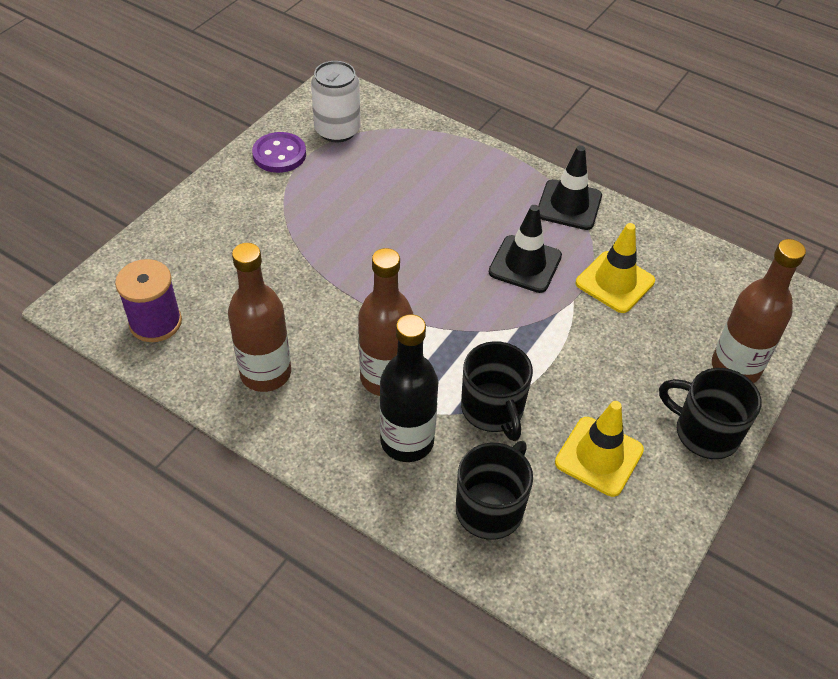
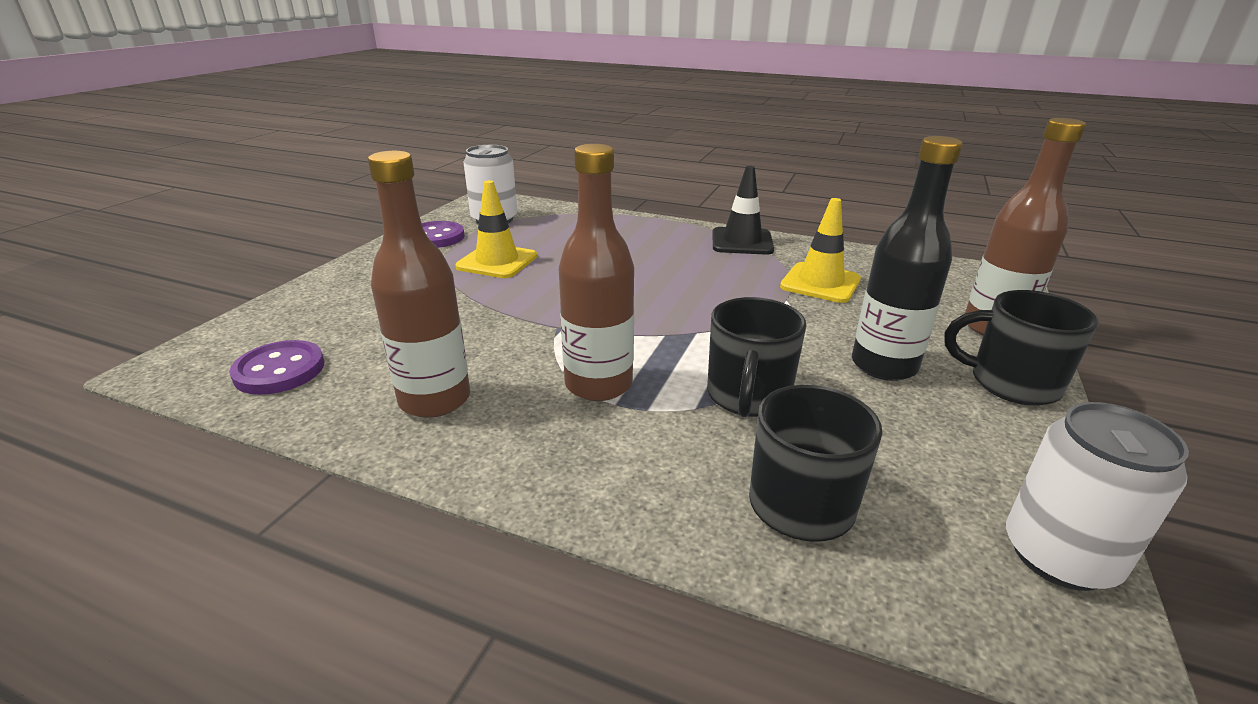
camera: 10 degrees left, 20 degrees down
(155, 322) = (279, 370): purple spool -> purple button
(407, 441) = (649, 443): black bottle -> black bottle (883, 366)
(493, 409) = (747, 396): black mug -> black mug turned 45 degrees clockwise
(525, 264) = (720, 281): black traffic cone -> none
(599, 456) = (907, 423): yellow traffic cone -> yellow traffic cone (497, 262)
(631, 576) = (1059, 555): none -> white can

